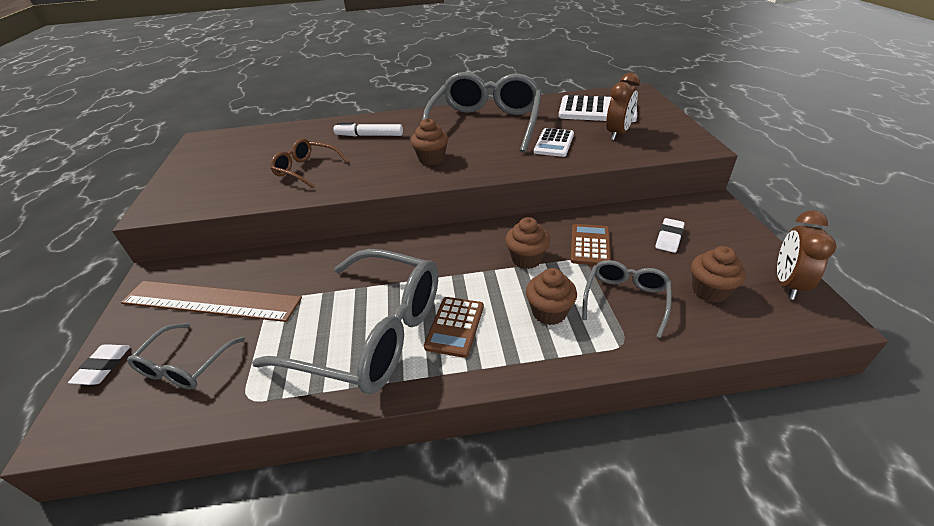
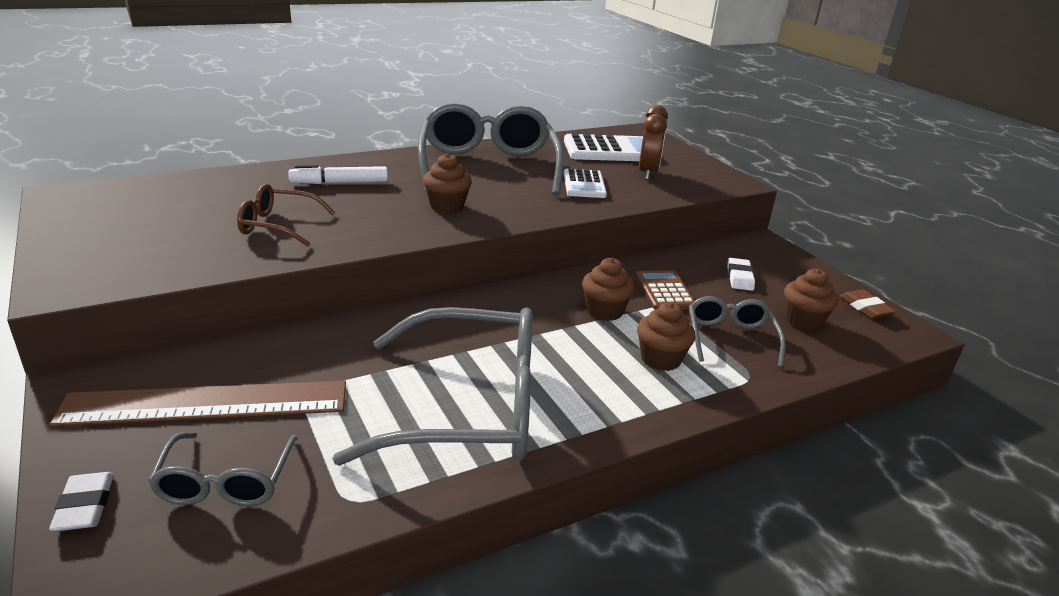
camera: 25 degrees left, 10 degrees down
(455, 326) = (565, 386): brown calculator -> none
(787, 284) = (865, 308): brown clock -> brown eraser

